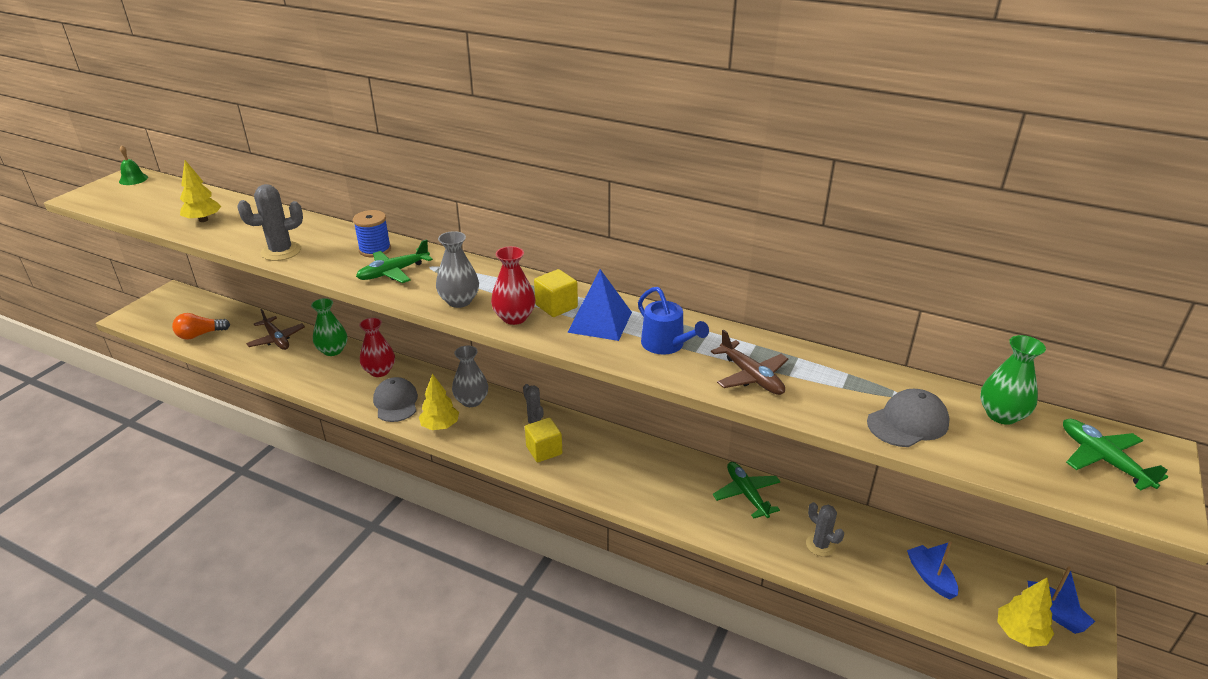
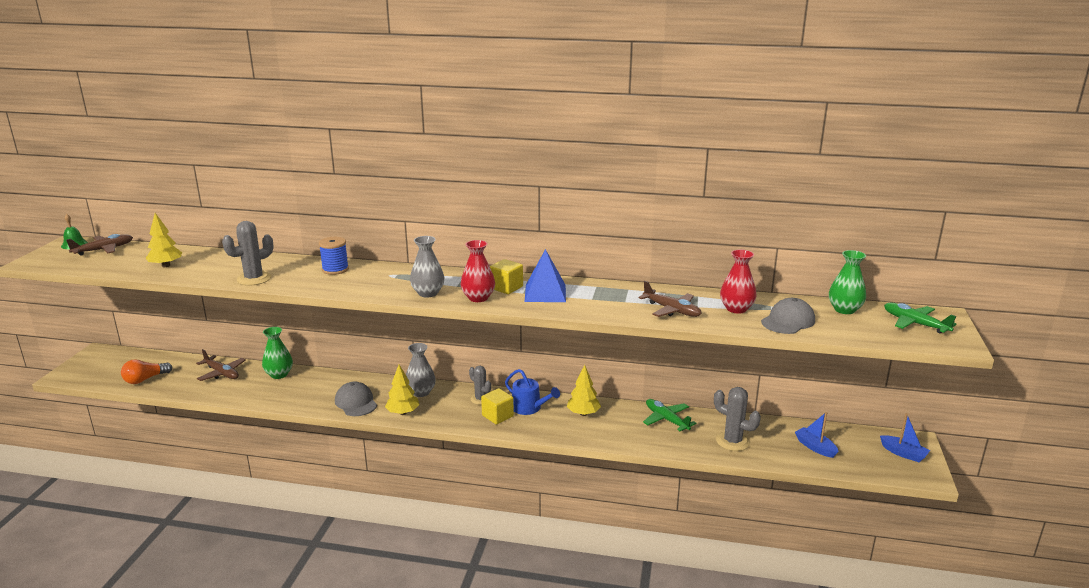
camera: 15 degrees left, 10 degrees down
(156, 190) = (103, 250): none -> brown plane
(379, 371) = (330, 383): red vase -> red vase (736, 309)
(393, 272) = (361, 282): green plane -> none
(666, 344) = (602, 300): blue watering can -> blue watering can (529, 408)
(820, 545) = (732, 441): grey cactus -> grey cactus, size x1.51
(1020, 633) = (885, 468): yellow tree -> yellow tree (583, 413)

